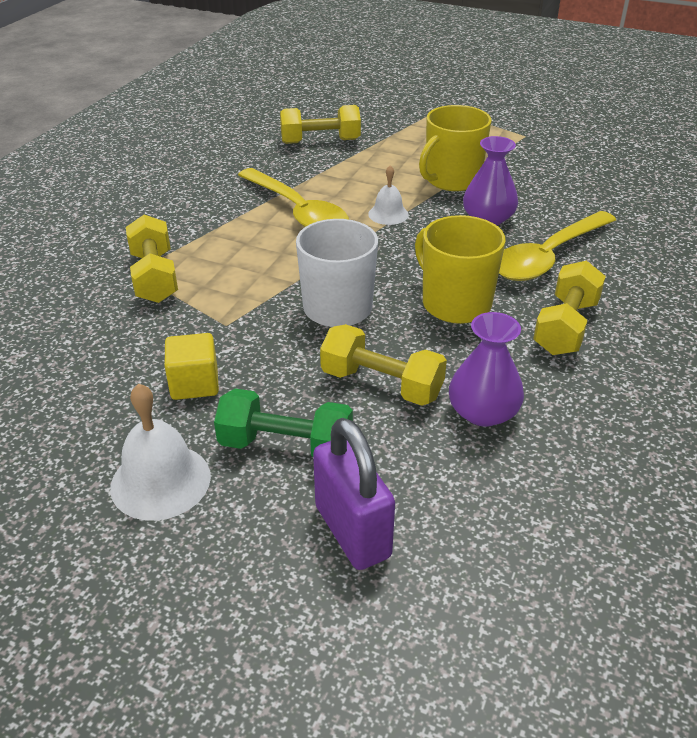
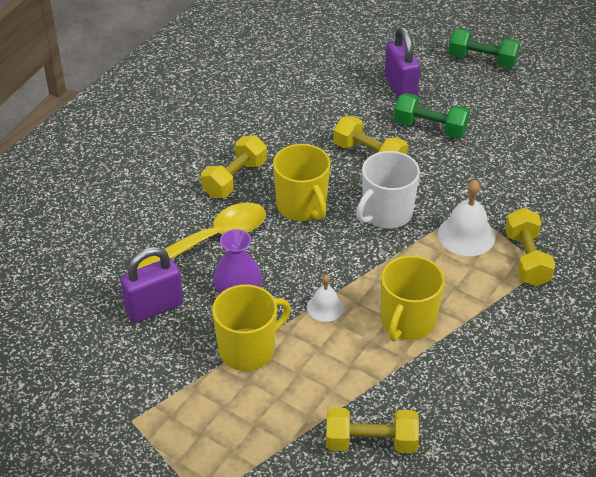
camera: 170 degrees left, 5 degrees up
(160, 481) = (497, 119): white bell -> white bell (466, 235)
(171, 642) = (482, 60): none -> green dumbbell
(194, 384) = (485, 169): yellow cube -> none
(297, 211) = (407, 322): yellow spoon -> yellow mug
(483, 412) = (315, 132): purple vase -> none
(564, 198) = (154, 307): none -> purple padlock

